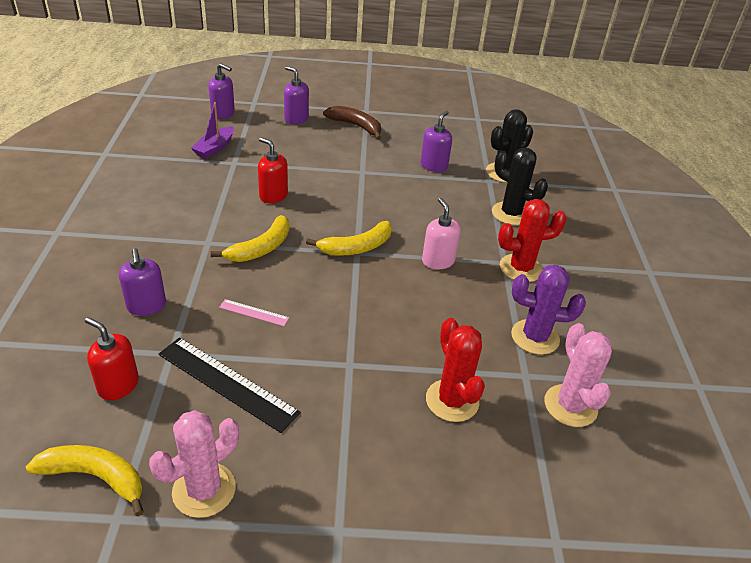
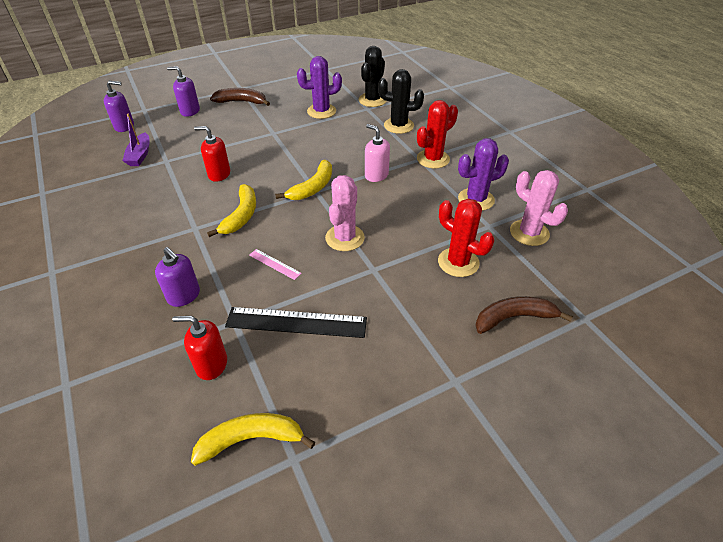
camera: 25 degrees left, 5 degrees up
(204, 490) = (342, 404): pink cactus -> pink cactus (345, 238)
(254, 312) = (274, 264): pink ruler -> pink ruler turned 45 degrees clockwise
(434, 166) = (321, 111): purple soap dispenser -> purple cactus
(465, 496) = (514, 318): none -> brown banana

